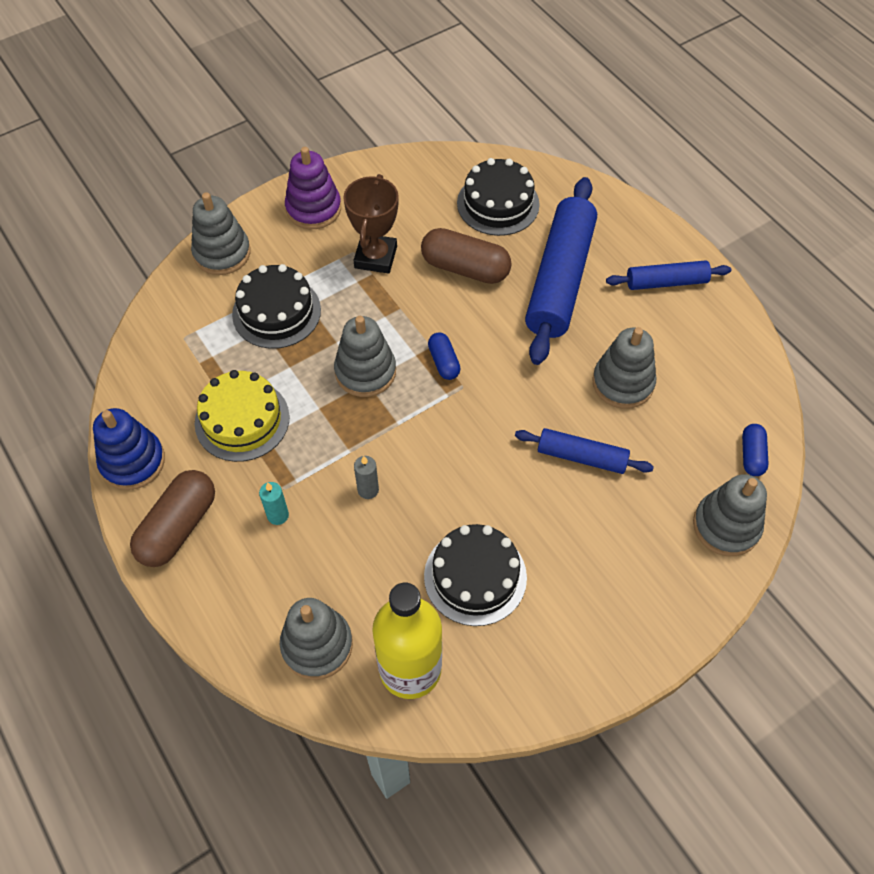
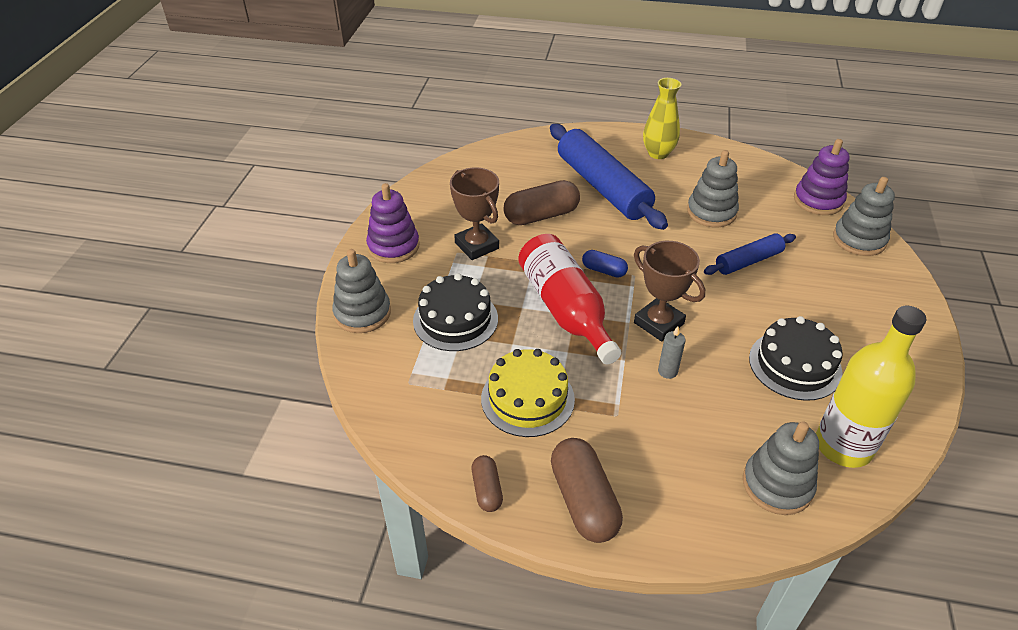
camera: 45 degrees left, 15 degrees down
(132, 462) = (487, 490): blue stacking toy -> brown capsule
(278, 515) = (637, 433): turquoise candle -> none
(365, 371) = (565, 310): grey stacking toy -> red bottle
(420, 445) = (658, 323): none -> brown trophy
(498, 204) = (510, 173): black cake -> none
(666, 282) = (658, 153): blue rolling pin -> yellow vase
(752, 455) = (818, 200): blue capsule -> purple stacking toy

